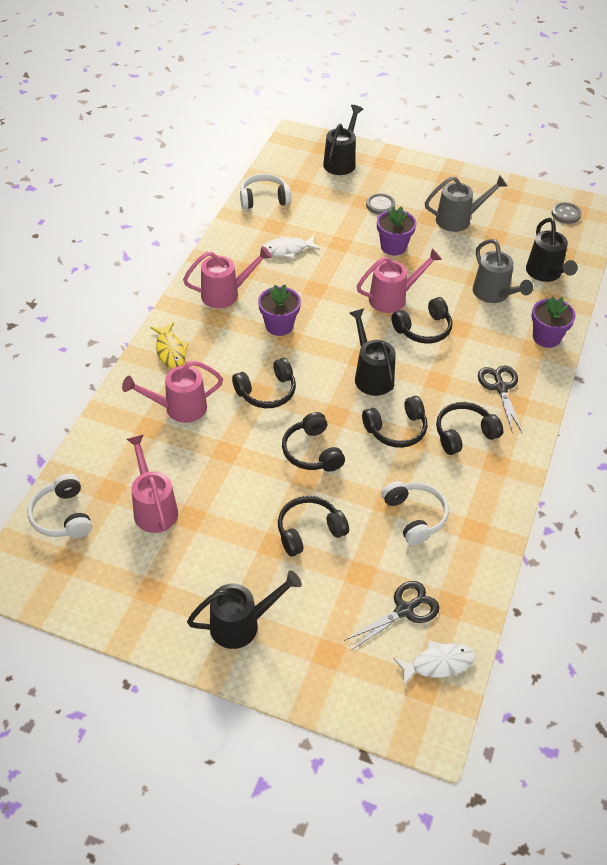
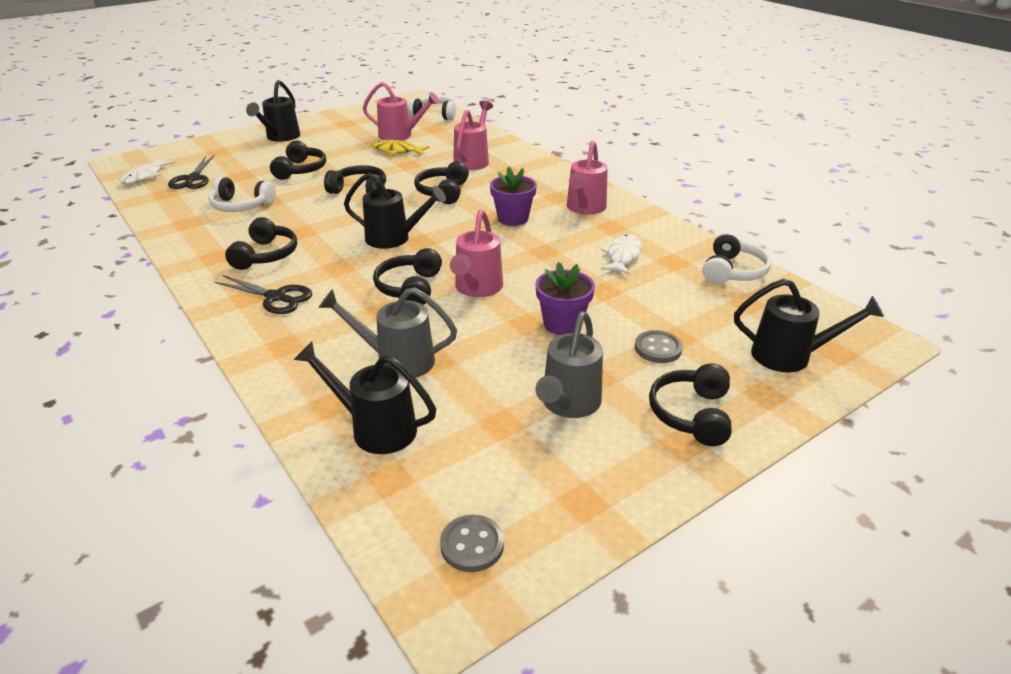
camera: 125 degrees right, 15 degrees down
(170, 351) = (538, 171): yellow fish -> yellow fish (397, 151)
(341, 162) = (790, 356): black watering can -> black watering can turned 45 degrees counterclockwise
(396, 429) = (322, 228): black headphones -> black headphones (692, 414)
(546, 337) = (284, 364): purple flower pot -> none

